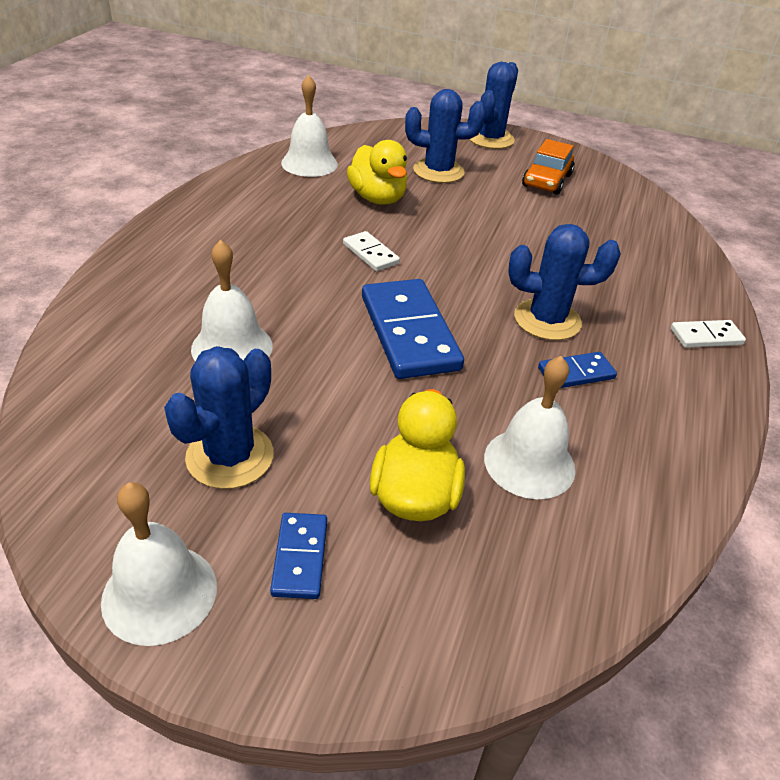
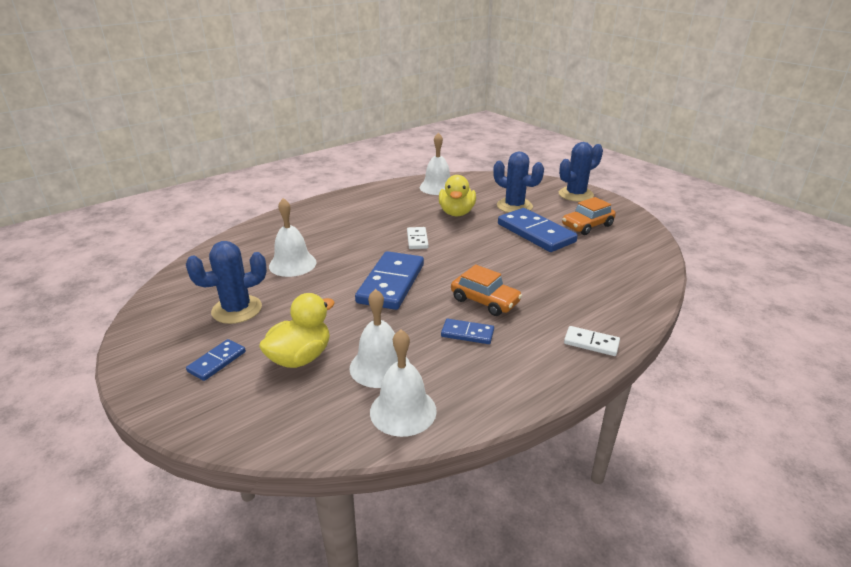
camera: 35 degrees right, 10 degrees down
(159, 593) = (148, 351): white bell -> white bell (403, 411)
(503, 205) = (536, 233): none -> blue domino
(547, 320) = (485, 301): blue cactus -> orange car

